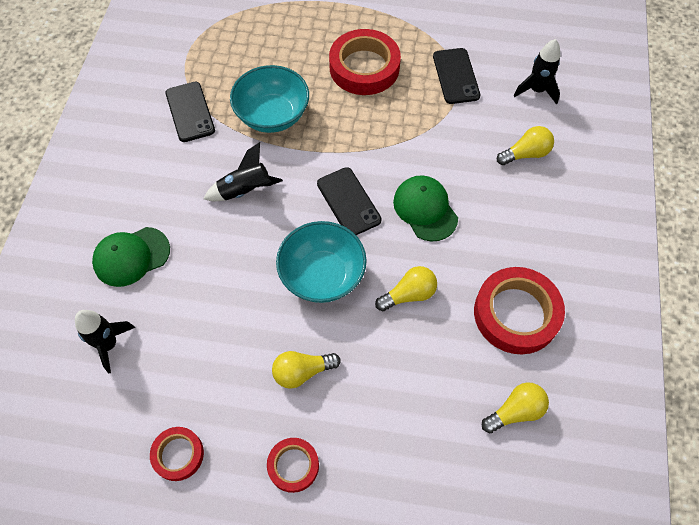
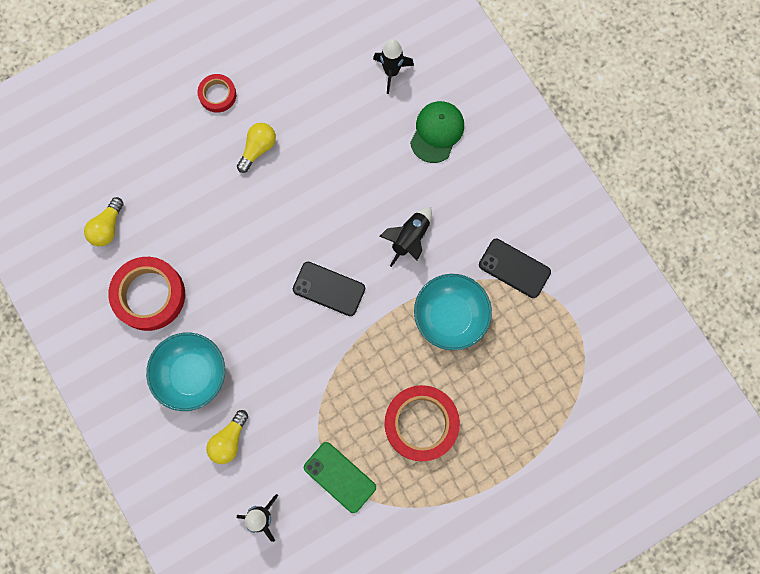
camera: 140 degrees right, 15 degrees up
(178, 454) = (288, 50): red tape -> none
(322, 275) = (300, 220): turquoise bowl -> turquoise bowl (192, 374)
(408, 294) = (231, 252): yellow light bulb -> none
(425, 209) = (269, 327): green cap -> none
(456, 76) = (340, 477): black phone -> green phone

